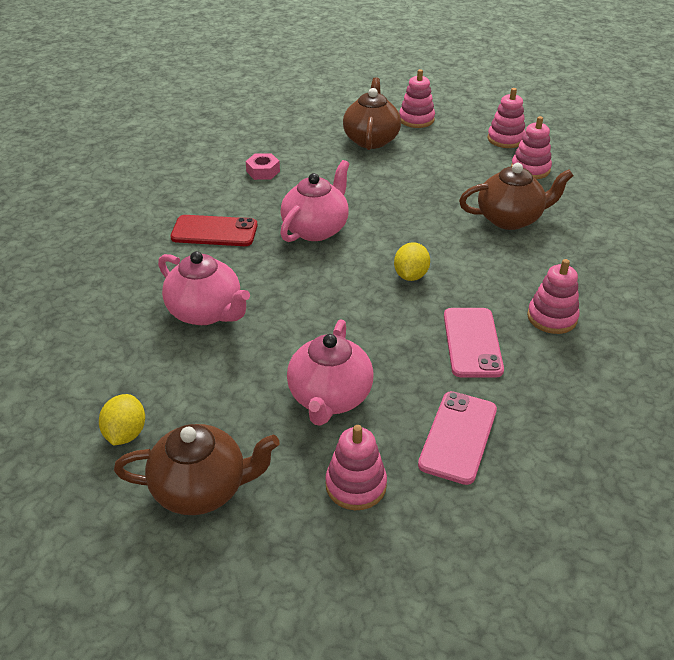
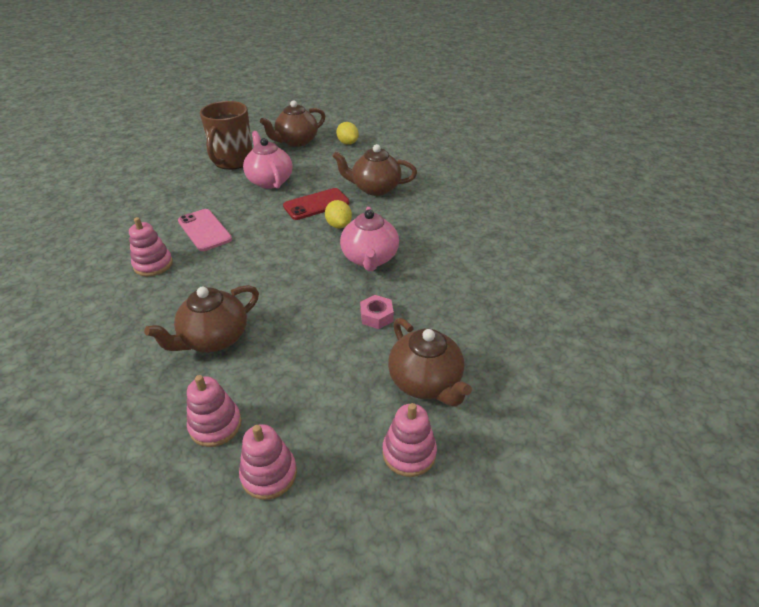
camera: 145 degrees right, 0 degrees up
(206, 312) = (375, 188): pink teapot -> brown teapot
(214, 231) = (435, 228): red phone -> red phone (316, 204)
(263, 171) = (472, 290): pink nut -> pink nut (376, 316)
(356, 485) = (232, 161): pink stacking toy -> brown mug
(410, 275) = (271, 254): yellow lemon -> yellow lemon (339, 225)
(458, 437) = (193, 189): pink phone -> none

